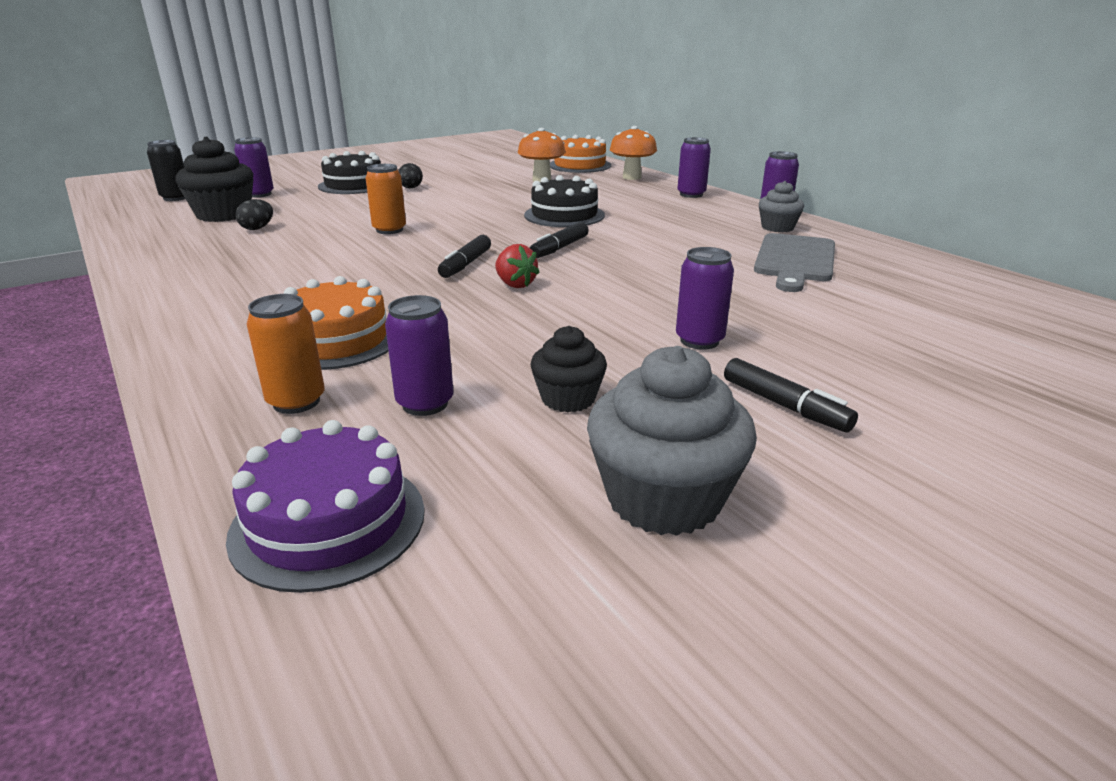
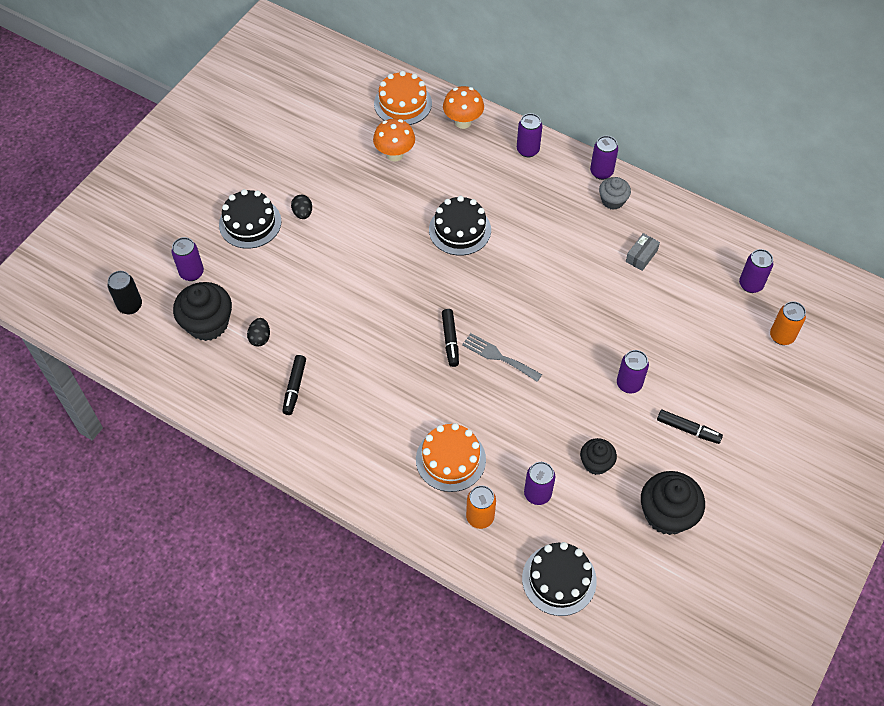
camera: 25 degrees left, 30 degrees up
(328, 522) = (559, 579): purple cake -> black cake
(389, 230) = (357, 304): orange can -> orange can (781, 336)
(515, 284) = (498, 356): red strawberry -> grey fork
(559, 248) = (492, 292): black marker -> black marker (295, 387)
(664, 498) = (667, 514): grey cupcake -> black cupcake
(795, 260) = (641, 256): grey cutting board -> grey box
(976, 305) = (750, 284): none -> purple can

